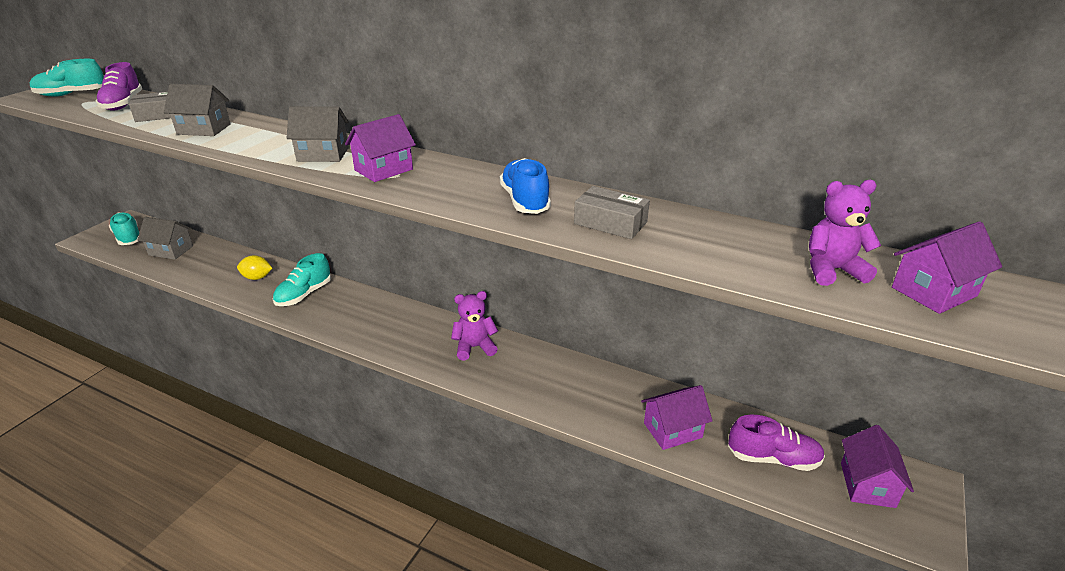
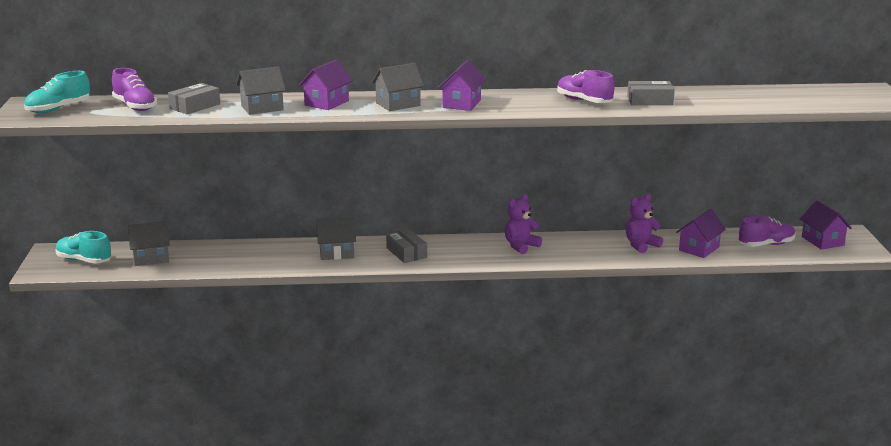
camera: 30 degrees left, 10 degrees down
(257, 278) = (274, 254): yellow lemon -> none
(304, 295) = (336, 253): turquoise shoe -> grey house
(360, 316) = (406, 253): none -> grey box
(525, 201) = (584, 101): blue shoe -> purple shoe
(832, 270) = (785, 97): purple teddy bear -> purple teddy bear (641, 245)
(933, 292) = (836, 95): purple house -> purple house (326, 103)

